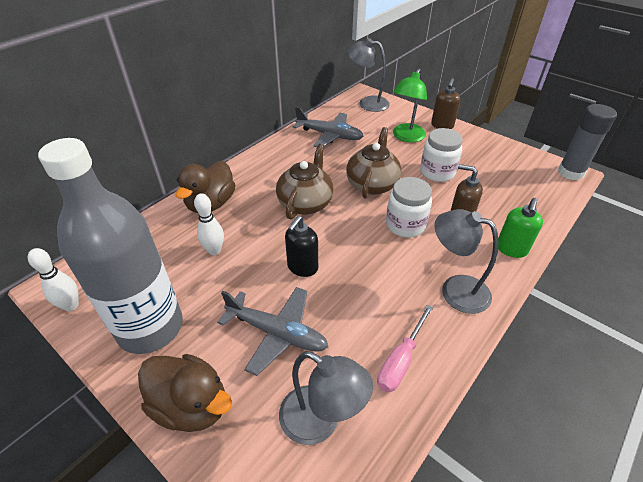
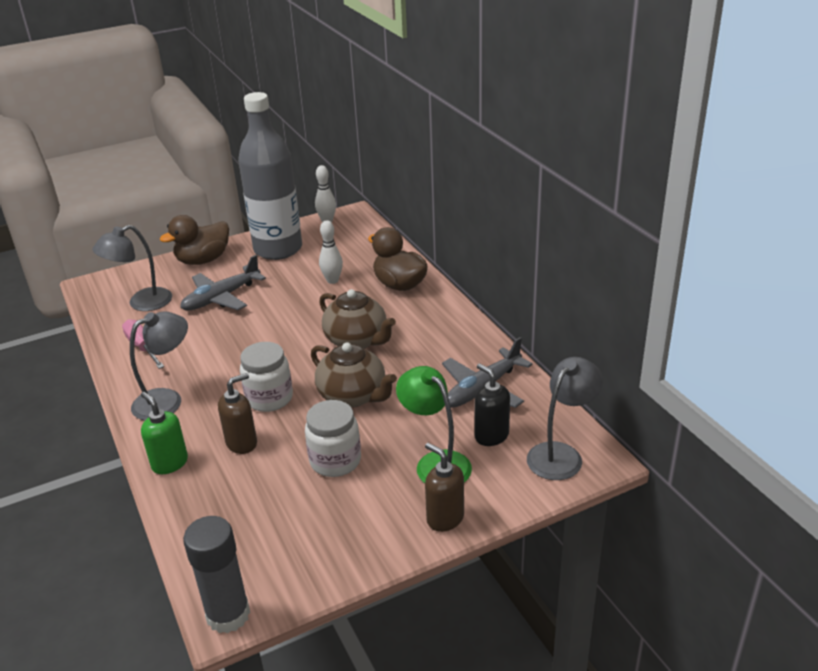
camera: 115 degrees right, 10 degrees down
(302, 267) = (272, 321): black soap dispenser -> black soap dispenser (491, 436)

